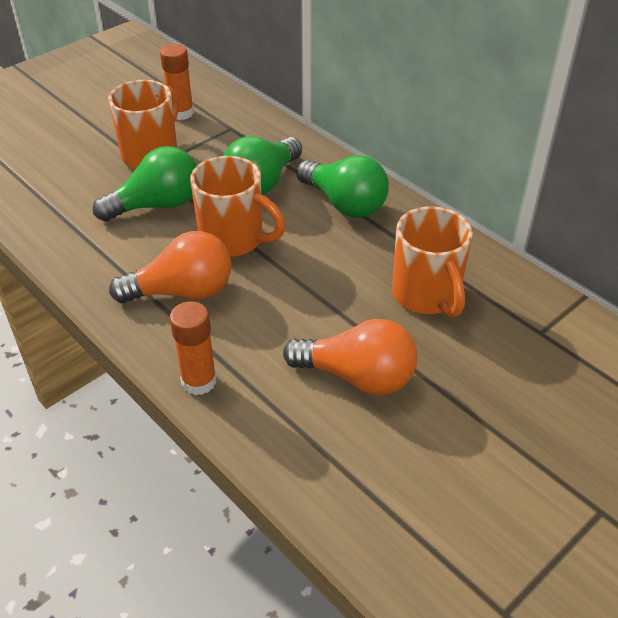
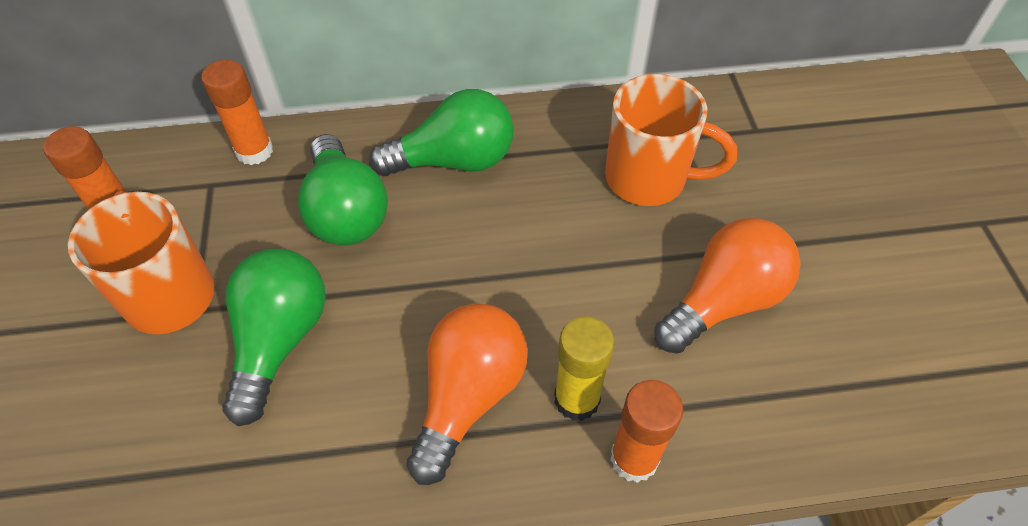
camera: 55 degrees left, 10 degrees up
(219, 338) = (577, 399): none -> yellow glue stick
(234, 240) = (422, 293): orange mug -> none
(269, 129) = (254, 151): none -> orange glue stick

